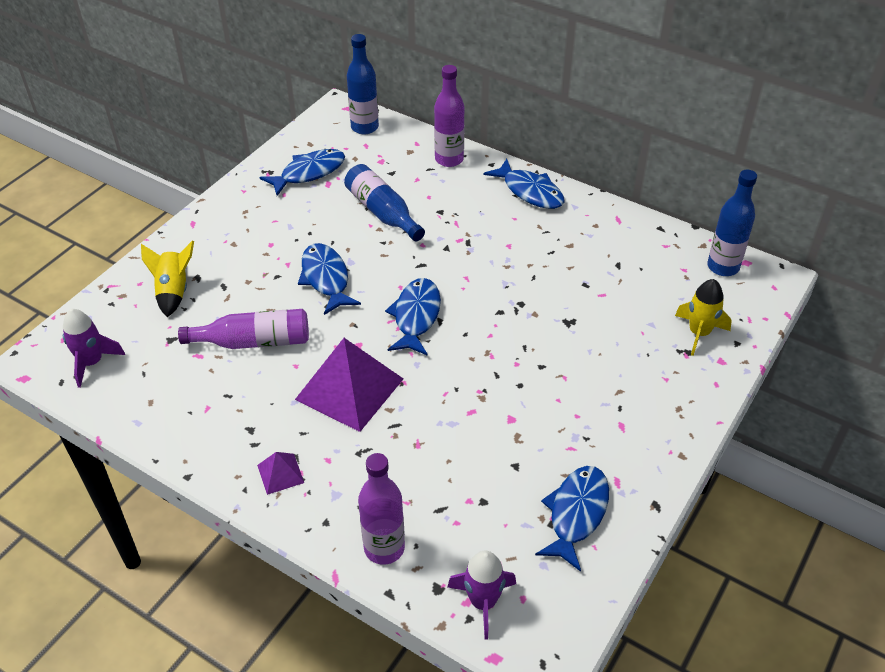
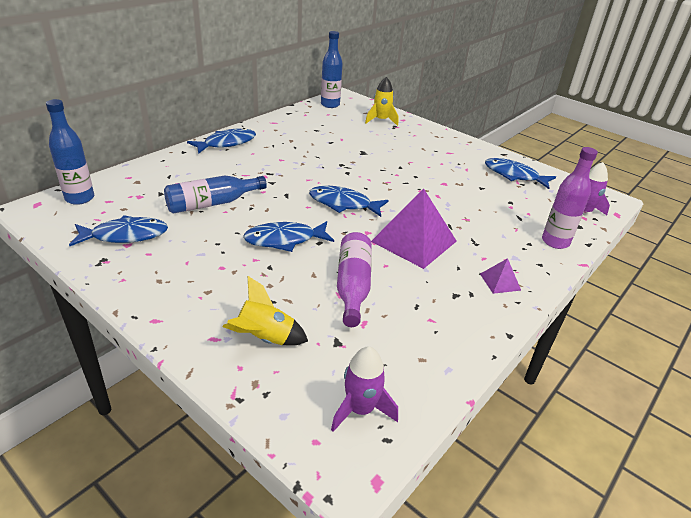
camera: 85 degrees left, 10 degrees down
(309, 173) = (125, 235): blue fish -> blue fish turned 105 degrees clockwise
(449, 159) = (163, 166): purple bottle -> none

